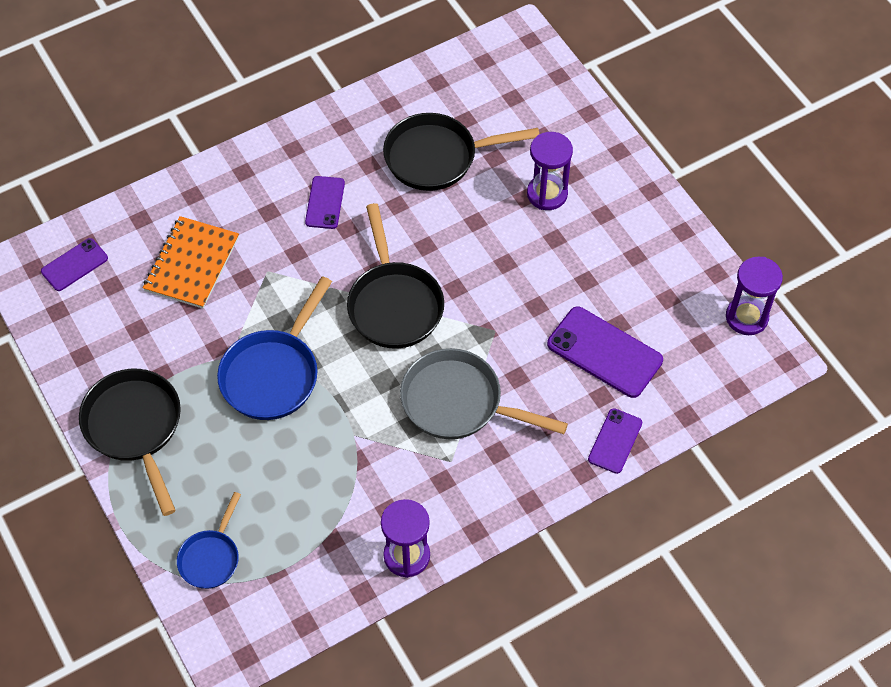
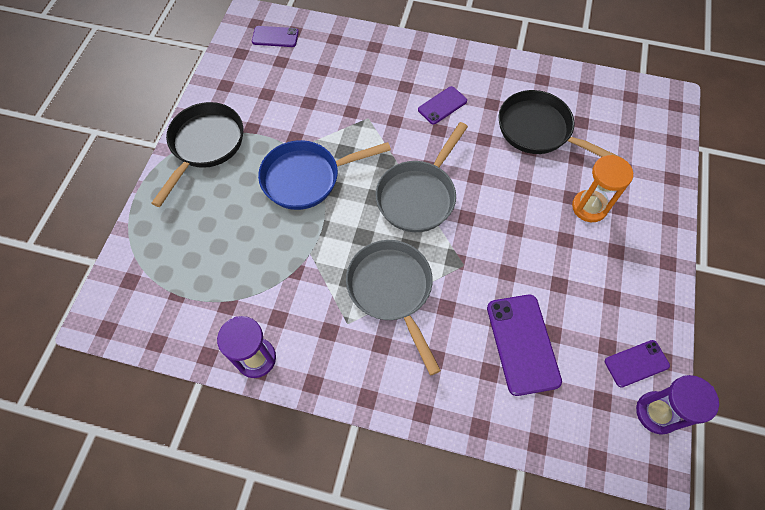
camera: 45 degrees right, 5 degrees up
(192, 264) = (332, 82): orange notebook -> none
(211, 558) = (156, 253): blue pan -> none
(394, 304) = (418, 196): black pan -> grey pan
(547, 194) = (589, 207): purple hourglass -> orange hourglass
(615, 441) = (467, 412): purple phone -> purple phone (636, 363)

